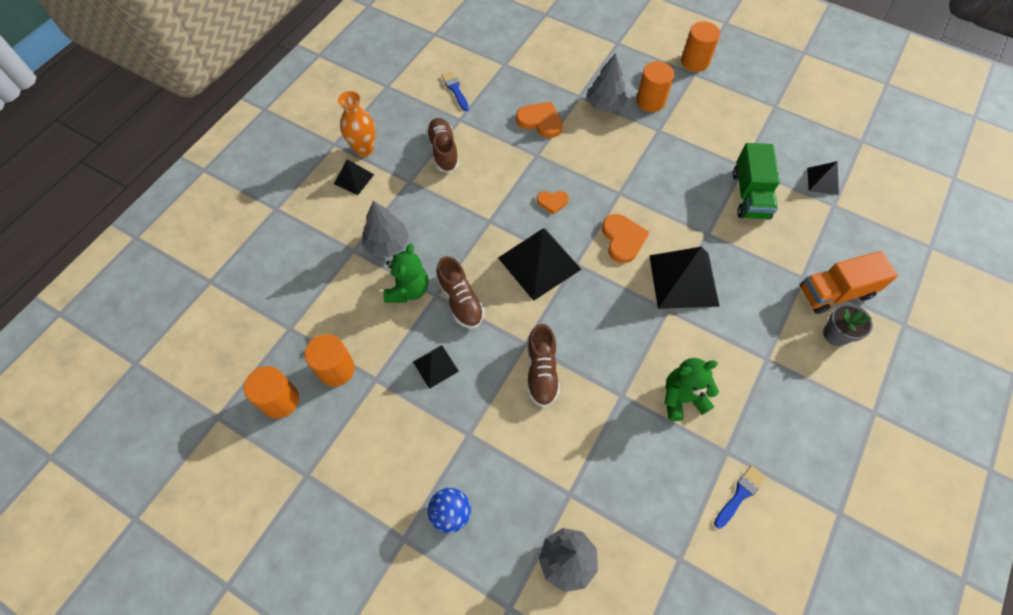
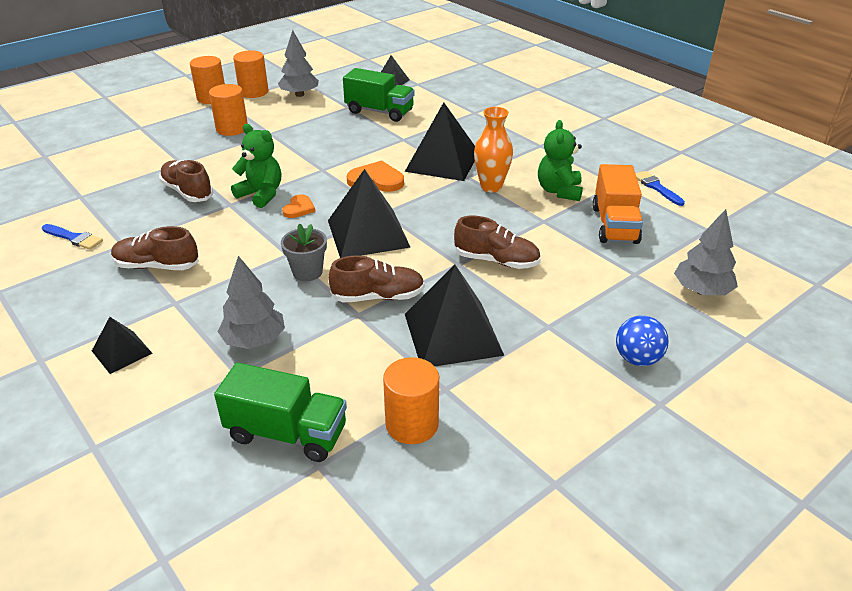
camera: 70 degrees left, 25 degrees down
(280, 400) = (431, 495): orange cylinder -> orange cylinder (253, 92)
(310, 300) = (287, 433): none -> green truck
(364, 150) = (83, 332): orange vase -> orange vase (491, 187)
(408, 290) = (335, 335): green teddy bear -> green teddy bear (261, 194)
(435, 366) = (452, 334): black pyramid -> black pyramid, size x1.91
(455, 89) = (74, 238): blue brush -> blue brush turned 150 degrees counterclockwise
(540, 121) = (187, 192): orange heart -> brown shoe
(605, 105) = (210, 152): grey tree -> grey tree (299, 94)
(835, 292) = (496, 104): orange truck -> orange truck (614, 225)
(835, 334) = (533, 114): grey flower pot -> grey flower pot (307, 272)

